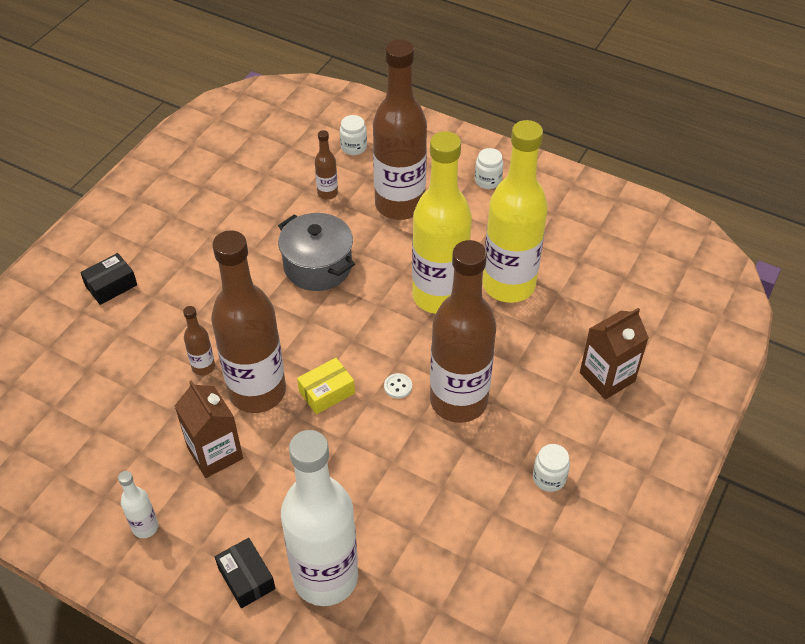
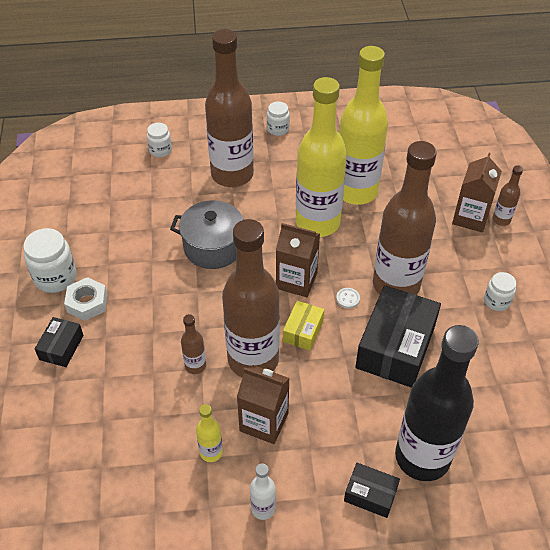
camera: 35 degrees left, 0 degrees up
(148, 451) = (211, 452): none -> yellow bottle
(159, 220) = (55, 277): none -> white jar
(165, 258) = (87, 303): none -> white nut
(325, 577) = (422, 457): white bottle -> black bottle
(327, 193) = (171, 192): brown bottle -> brown bottle (501, 220)
(365, 341) = (296, 281): none -> brown carton
(400, 459) = (395, 346): none -> black box

